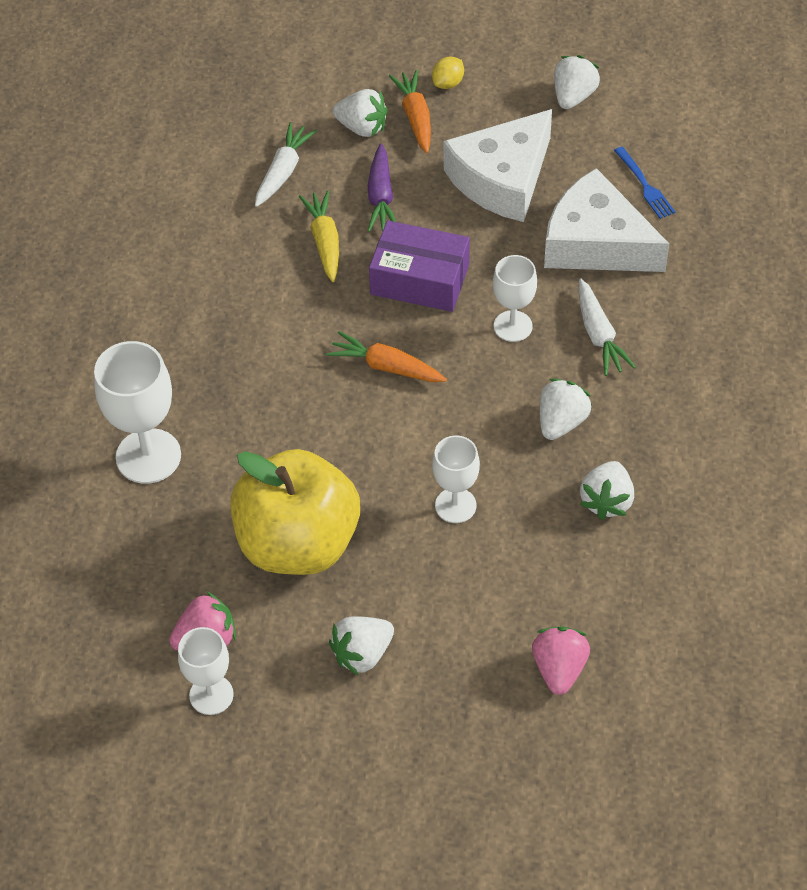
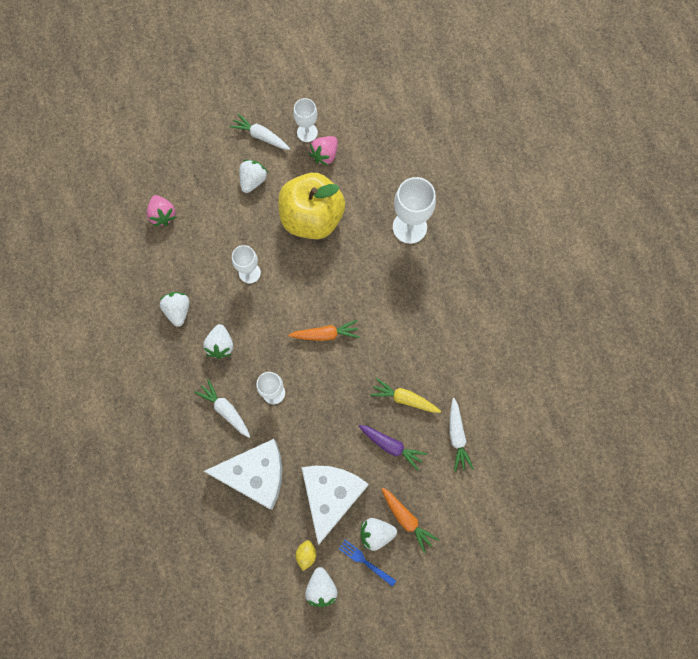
camera: 150 degrees right, 20 degrees up
(300, 730) = (260, 136): none -> white carrot
(324, 241) = (404, 398): yellow carrot -> yellow carrot turned 150 degrees clockwise
(362, 127) = (432, 494): white strawberry -> white strawberry (376, 533)
(381, 197) = (391, 446): purple carrot -> purple carrot turned 150 degrees clockwise
(420, 279) = (338, 399): purple box -> none
(448, 83) = (402, 558): yellow lemon -> yellow lemon (306, 554)
(645, 185) = (246, 534): blue fork -> blue fork (365, 561)

